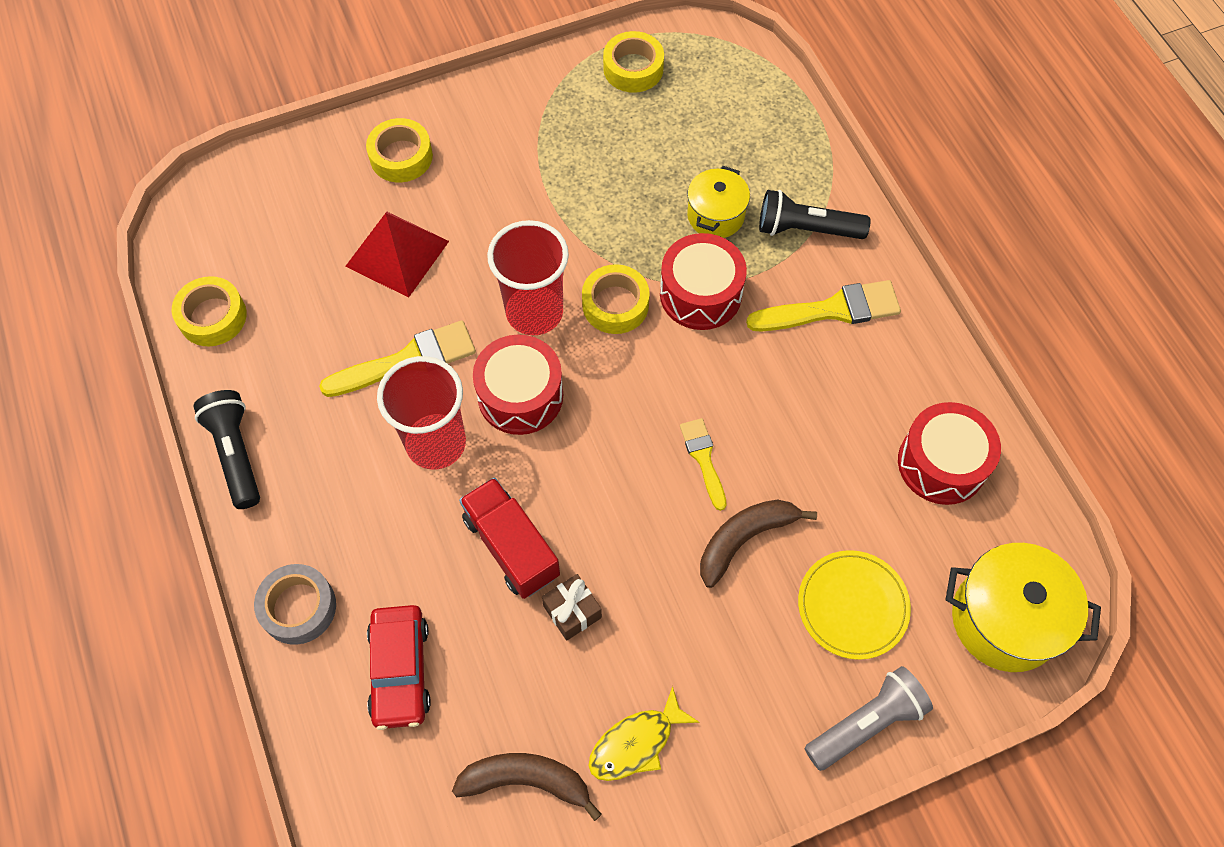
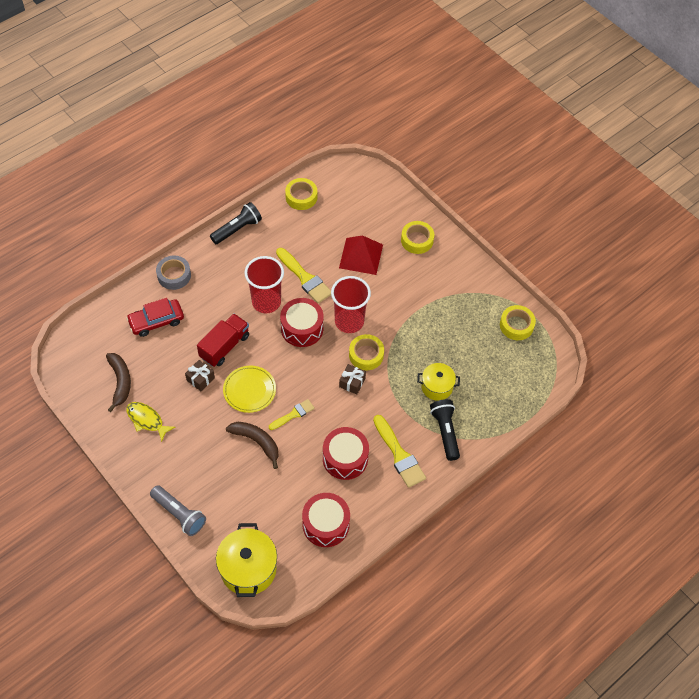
camera: 70 degrees right, 5 degrees down
(666, 343) = (352, 382): none -> brown gift
(700, 294) = (386, 391): red drum -> red drum (345, 458)
(852, 606) = (236, 497): yellow plate -> yellow plate (249, 390)

